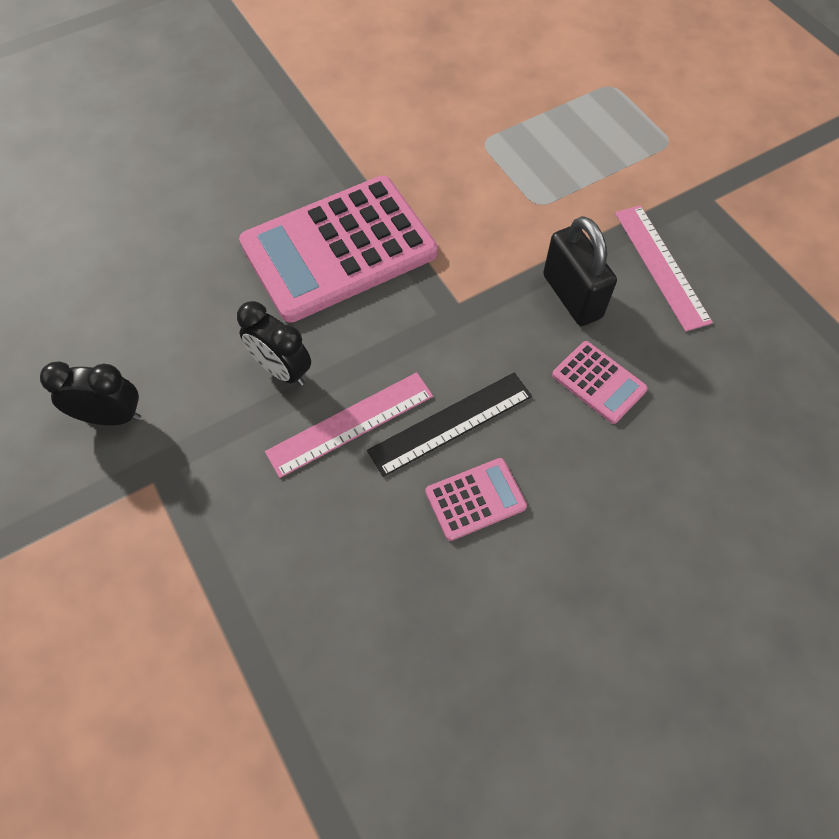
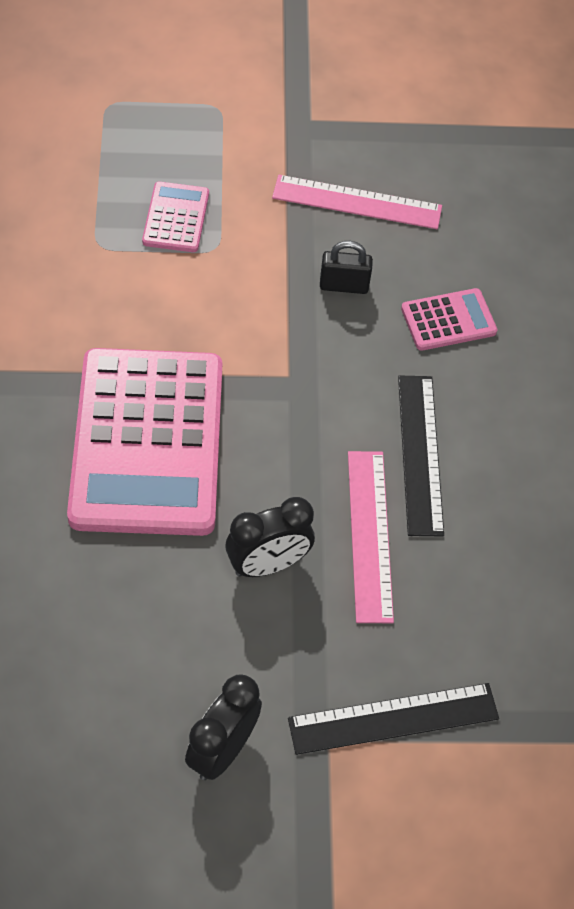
camera: 65 degrees left, 5 degrees down
(194, 518) = (393, 718): none -> black ruler
(475, 499) = (508, 476): pink calculator -> pink calculator (176, 218)
(572, 296) = (344, 286): black padlock -> black padlock, size x0.59

